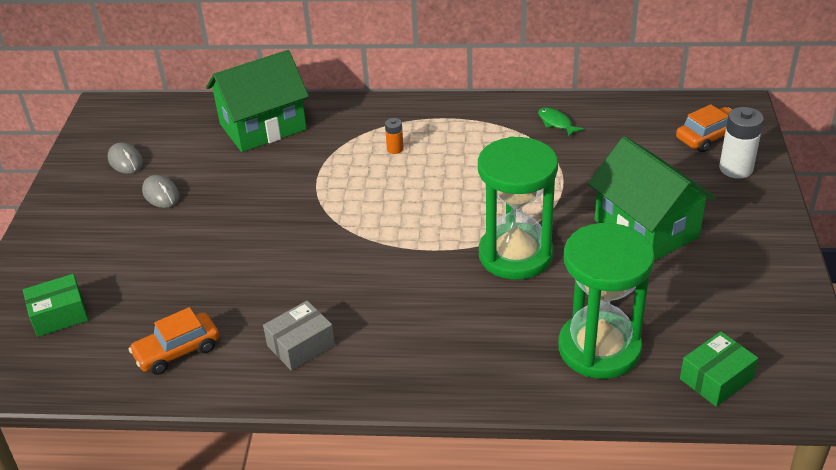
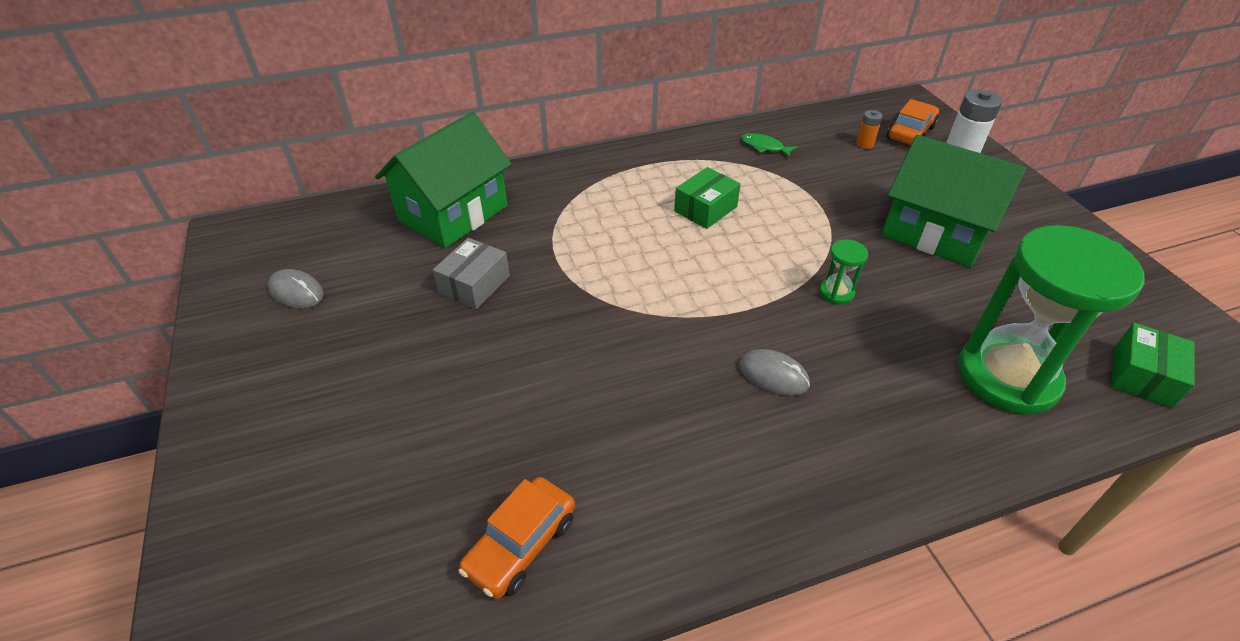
camera: 25 degrees left, 5 degrees up
(59, 315) = (309, 544): green box -> green box (705, 209)
(161, 194) = (370, 324): grey mouse -> grey mouse (773, 375)
(301, 345) = (681, 480): grey box -> grey box (474, 284)
(395, 149) = (622, 206): orange battery -> orange battery (864, 144)
(515, 255) = (836, 292): green hourglass -> green hourglass, size x0.40

